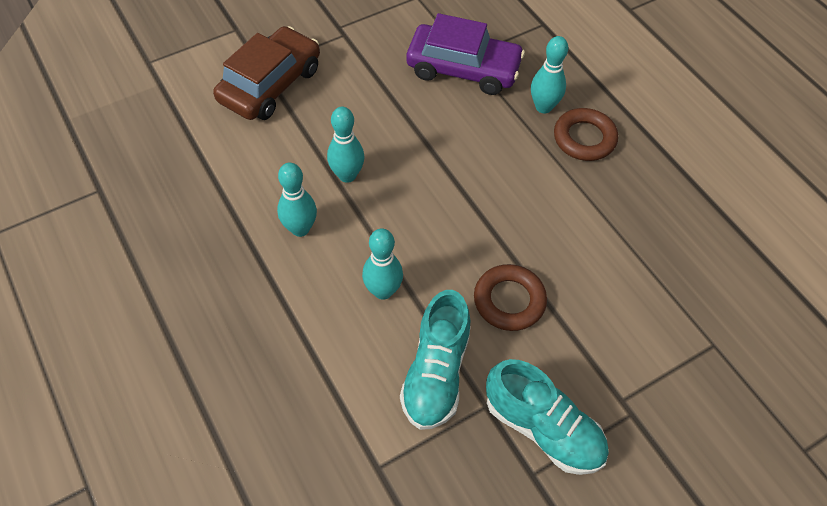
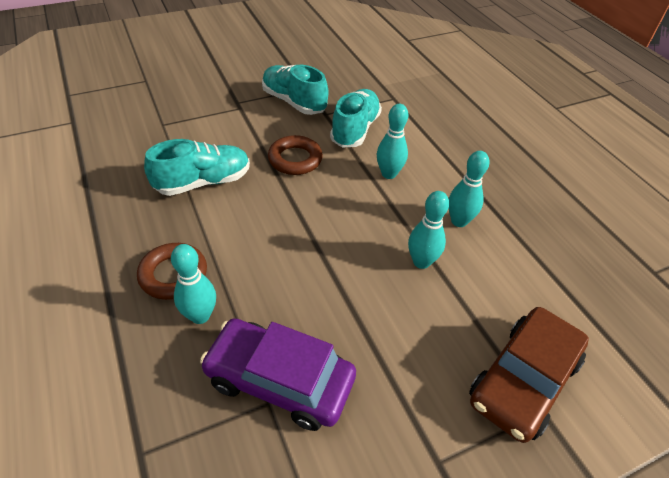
camera: 175 degrees left, 10 degrees down
(608, 248) = (203, 182): none -> turquoise shoe

